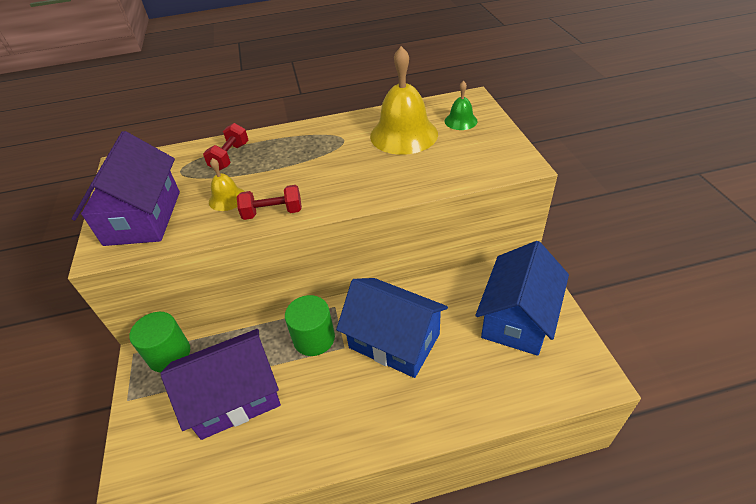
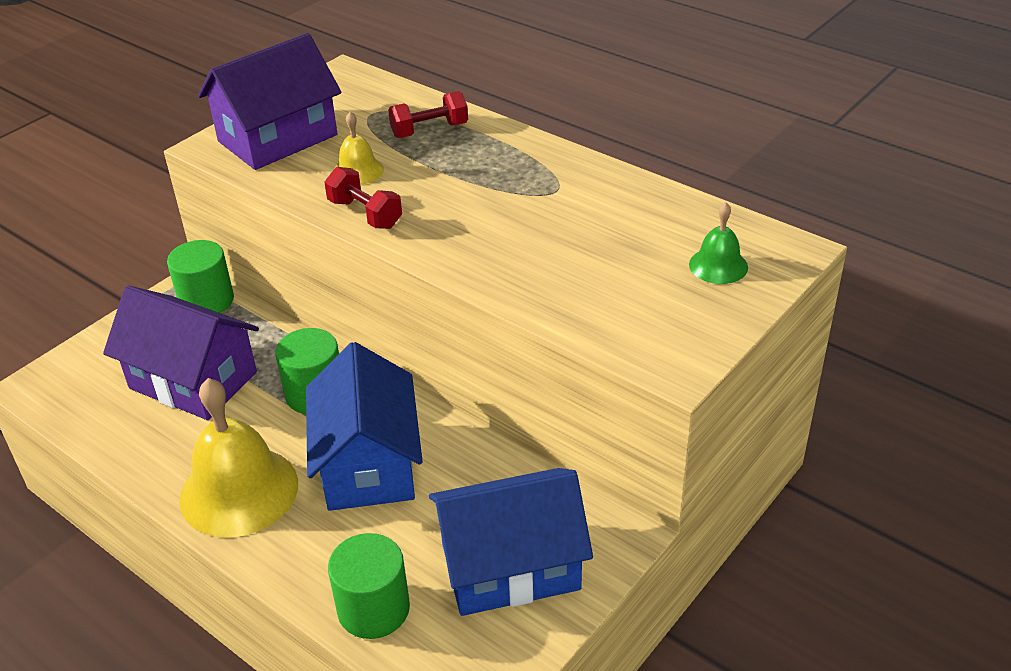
camera: 50 degrees right, 5 degrees down
(404, 134) = (624, 232): yellow bell -> yellow bell (239, 491)
(506, 393) = (373, 609): none -> green cylinder

